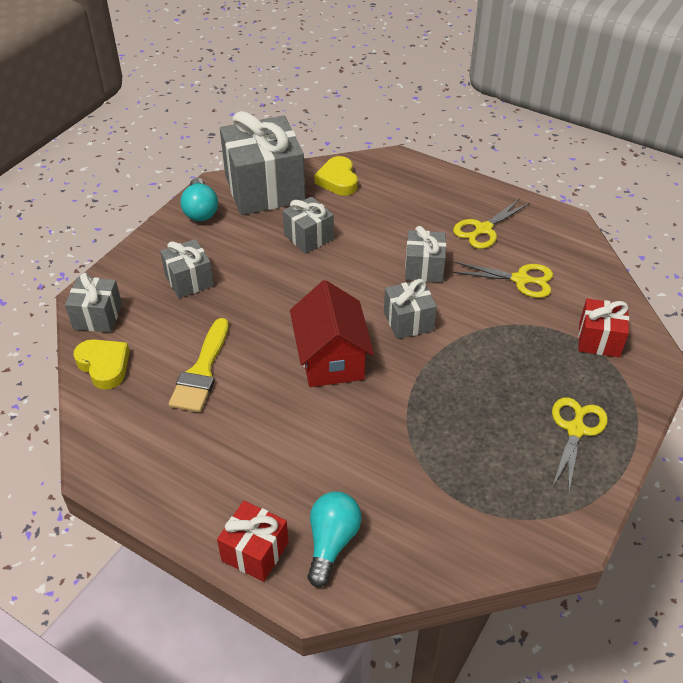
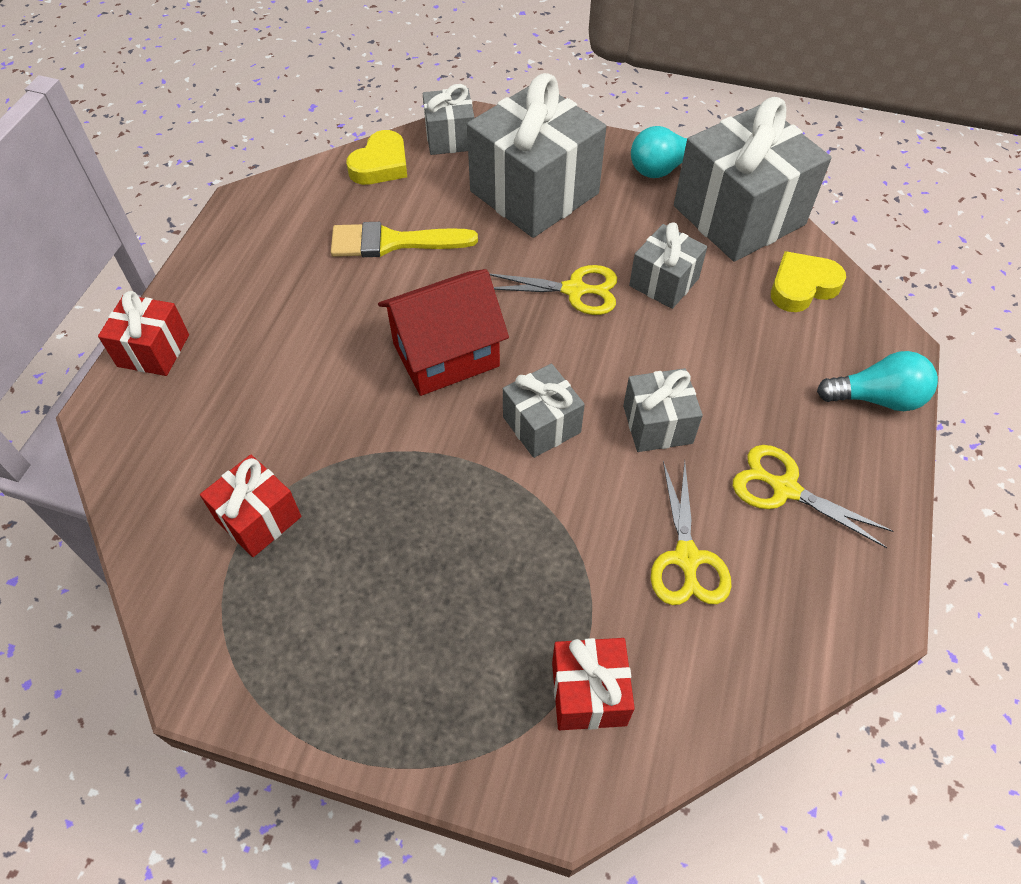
camera: 75 degrees right, 10 degrees up
(189, 280) = (534, 192): grey gift -> grey gift, size x1.95
(331, 542) = (169, 415): turquoise light bulb -> turquoise light bulb (876, 398)
(447, 489) = (258, 518): none -> red gift
(575, 430) = (388, 671): yellow scissors -> yellow scissors (574, 290)

